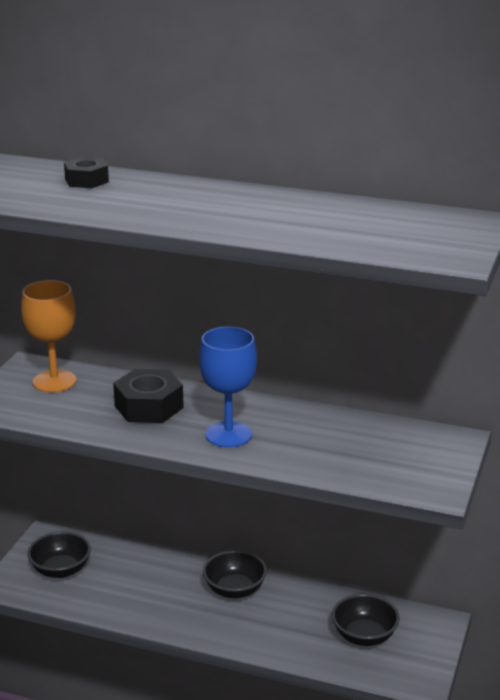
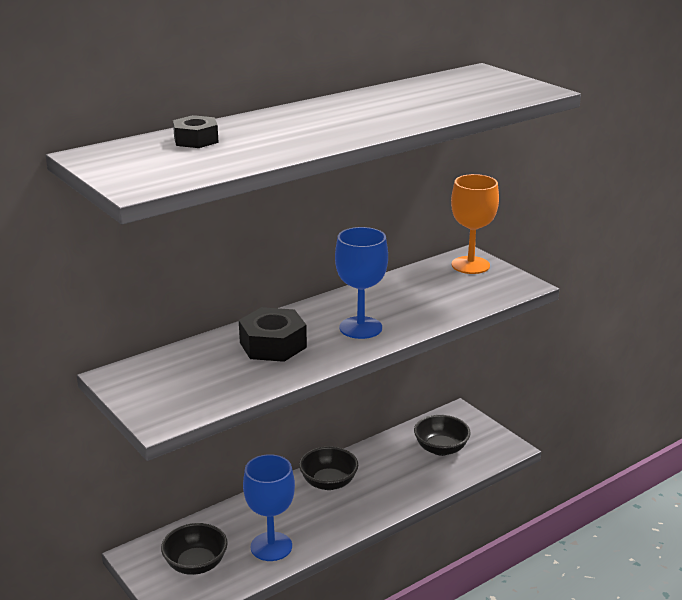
camera: 55 degrees left, 0 degrees up
(54, 381) = (166, 373): orange goblet -> orange goblet (470, 265)
(117, 598) = (271, 546): none -> blue goblet

